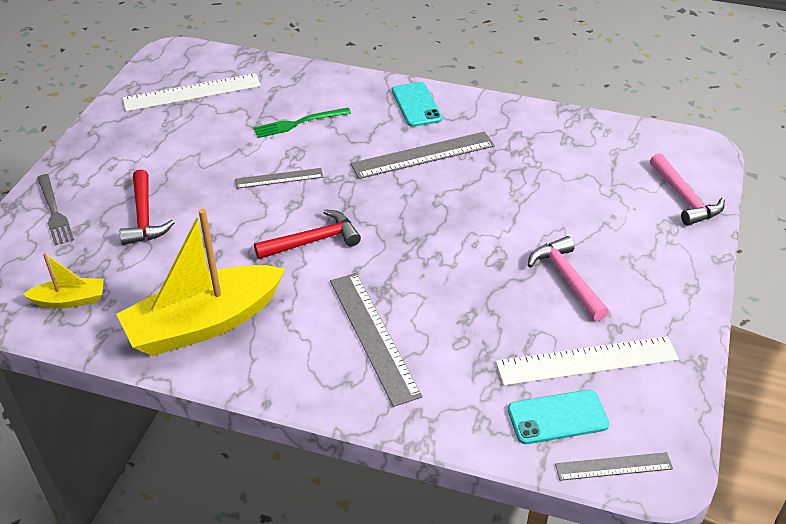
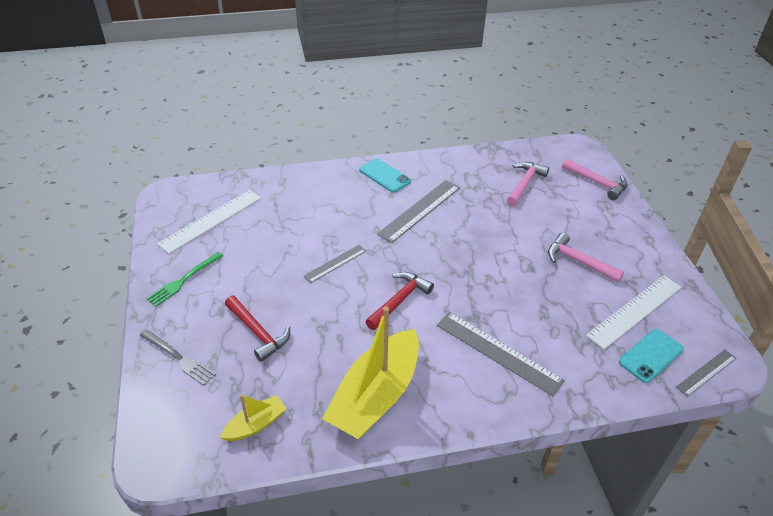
camera: 30 degrees left, 0 degrees up
(299, 123) = (314, 217): green fork -> green fork (184, 280)
(582, 168) = (524, 184): none -> pink hammer

